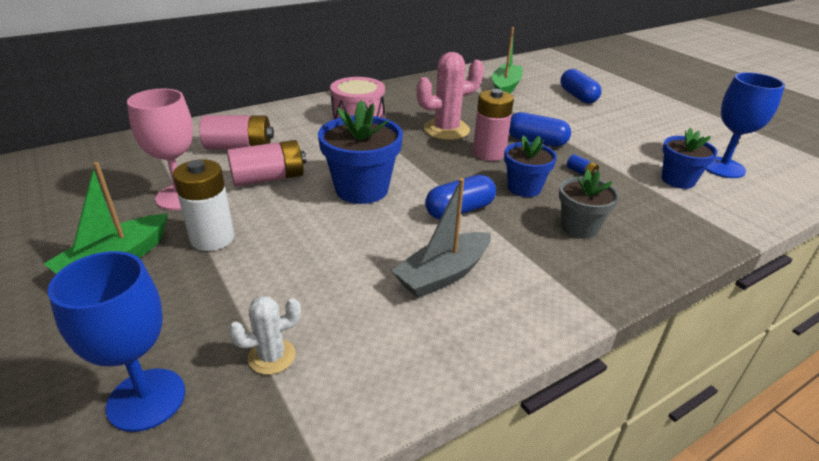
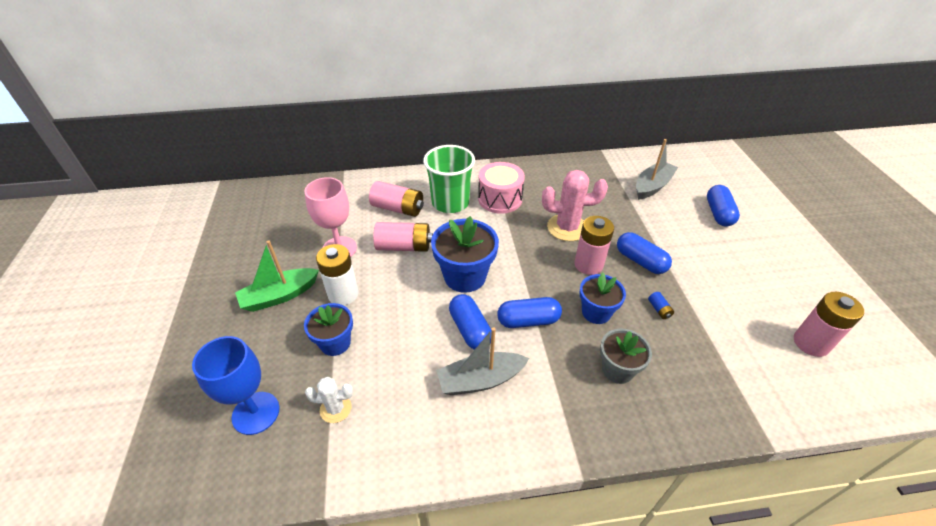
camera: 25 degrees right, 10 degrees up
(302, 132) = (450, 202): none -> green cup
(399, 233) = (470, 329): none -> blue capsule
(505, 87) = (652, 186): green boat -> grey boat
(678, 180) = (750, 345): blue flower pot -> blue flower pot (335, 343)
(722, 167) = (811, 343): blue goblet -> pink battery

